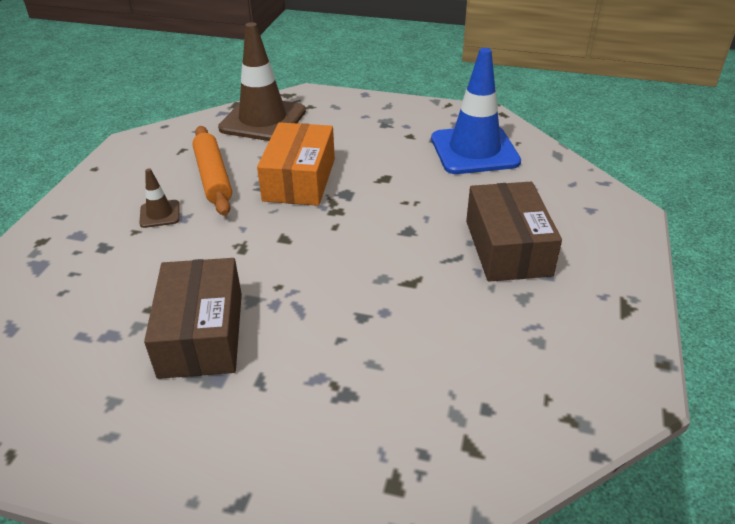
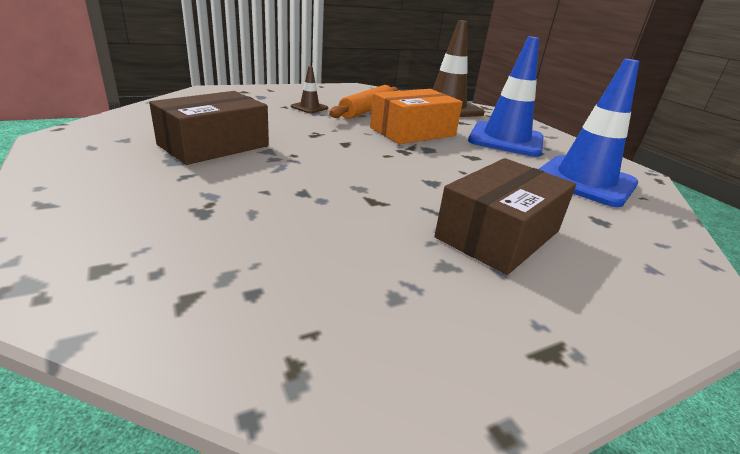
camera: 45 degrees right, 10 degrees down
(370, 136) = (506, 139): none -> blue traffic cone

